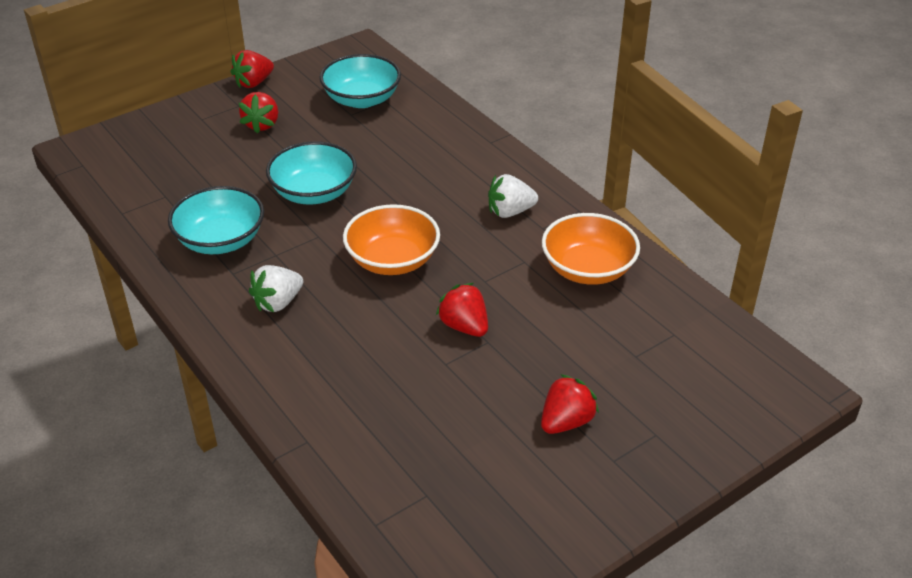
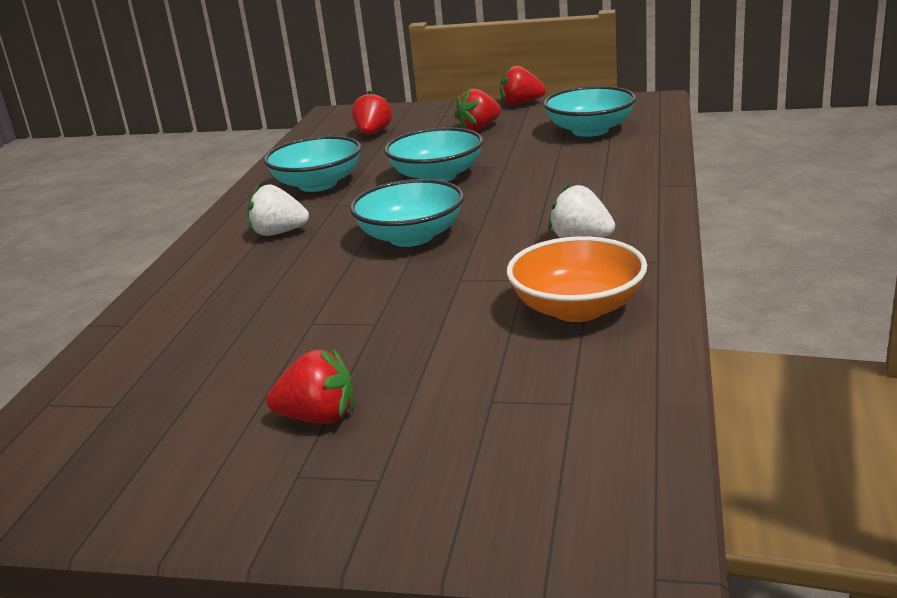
camera: 50 degrees right, 15 degrees down
(392, 260) = (411, 237): orange bowl -> turquoise bowl
(464, 326) = (377, 304): red strawberry -> red strawberry (373, 134)

